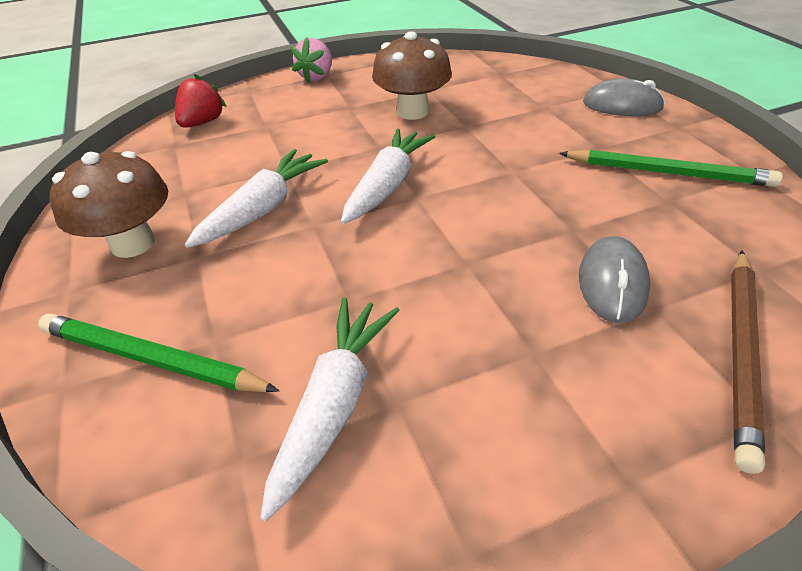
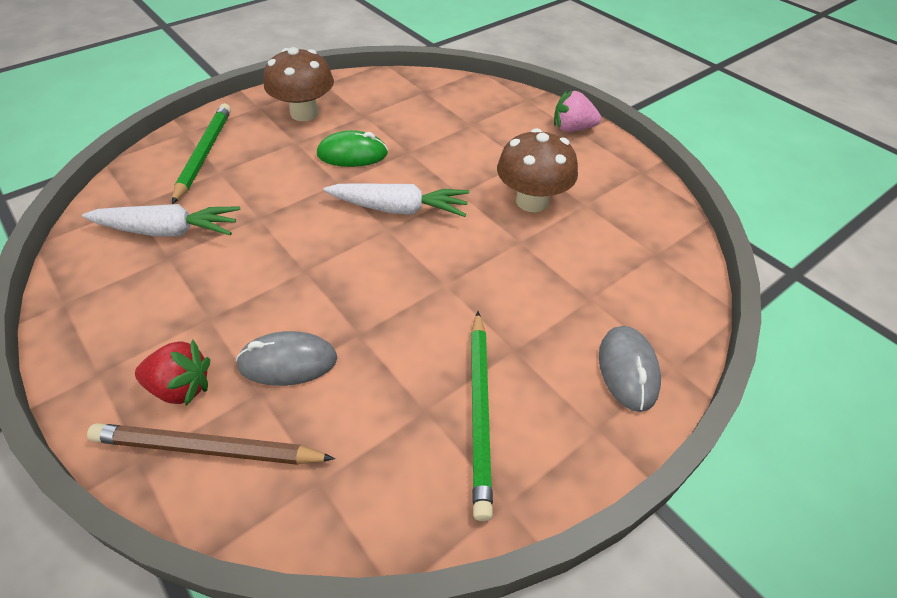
camera: 70 degrees right, 5 degrees up
(203, 122) = (462, 93): red strawberry -> red strawberry (181, 387)
(263, 209) = (352, 154): white carrot -> green mouse

